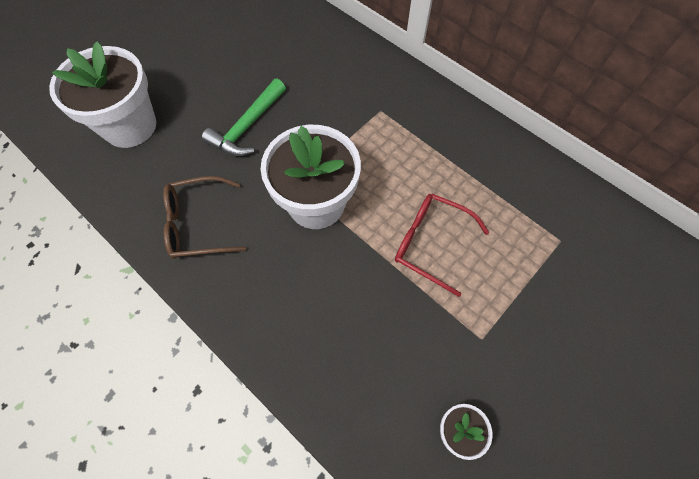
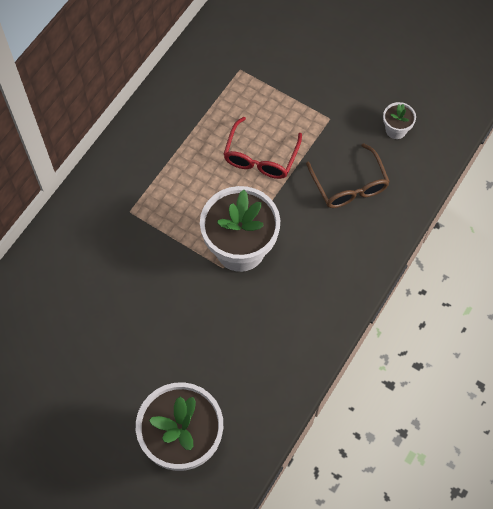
camera: 100 degrees left, 0 degrees up
(198, 224) = (279, 340): brown glasses -> brown glasses (349, 185)
(247, 127) = (167, 326): green hammer -> none

